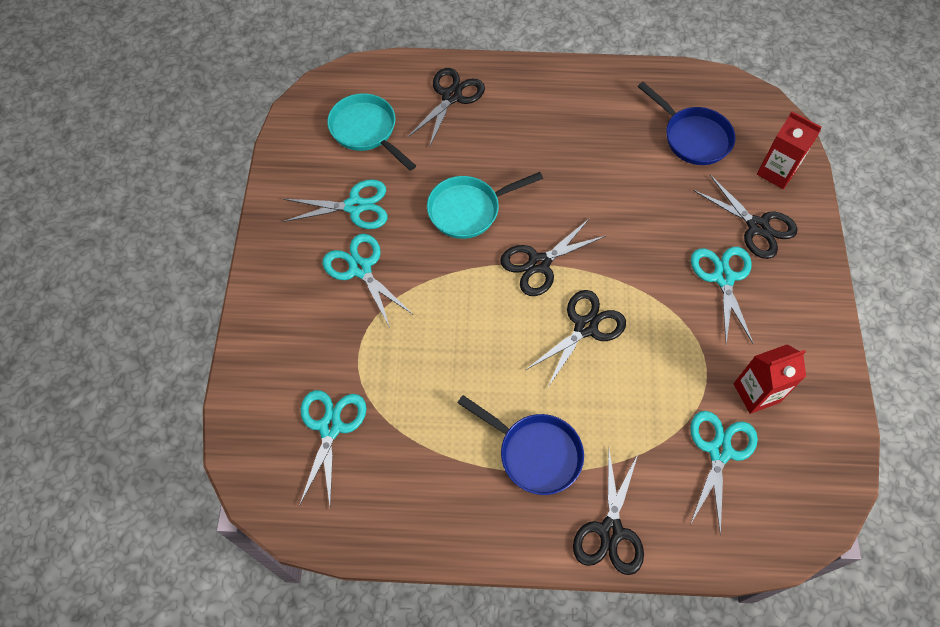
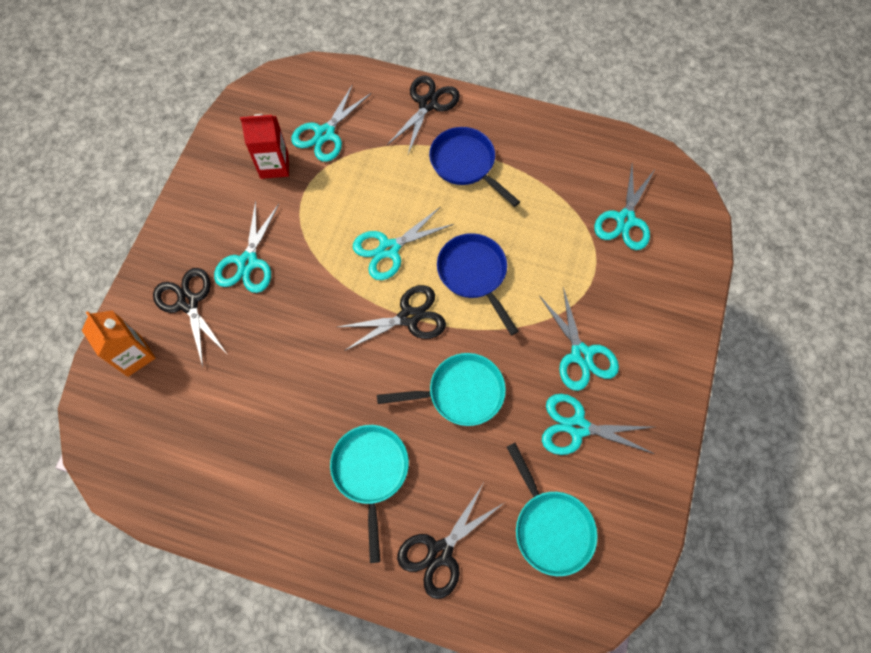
camera: 165 degrees left, 5 degrees up
(526, 134) = (370, 472): none -> turquoise pan
(585, 327) = (389, 249): black scissors -> turquoise scissors
(693, 137) = (193, 419): blue pan -> blue pan (474, 274)
(776, 172) = (134, 355): red carton -> orange carton

